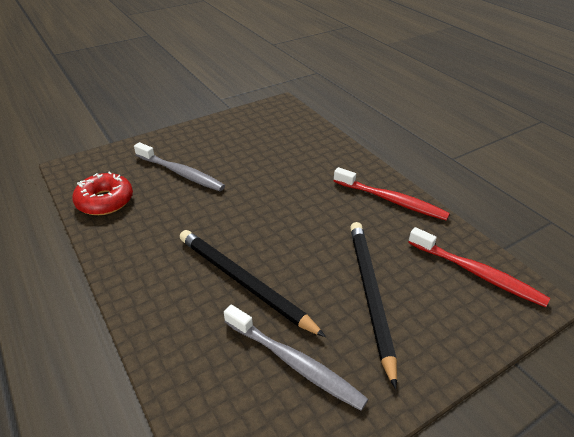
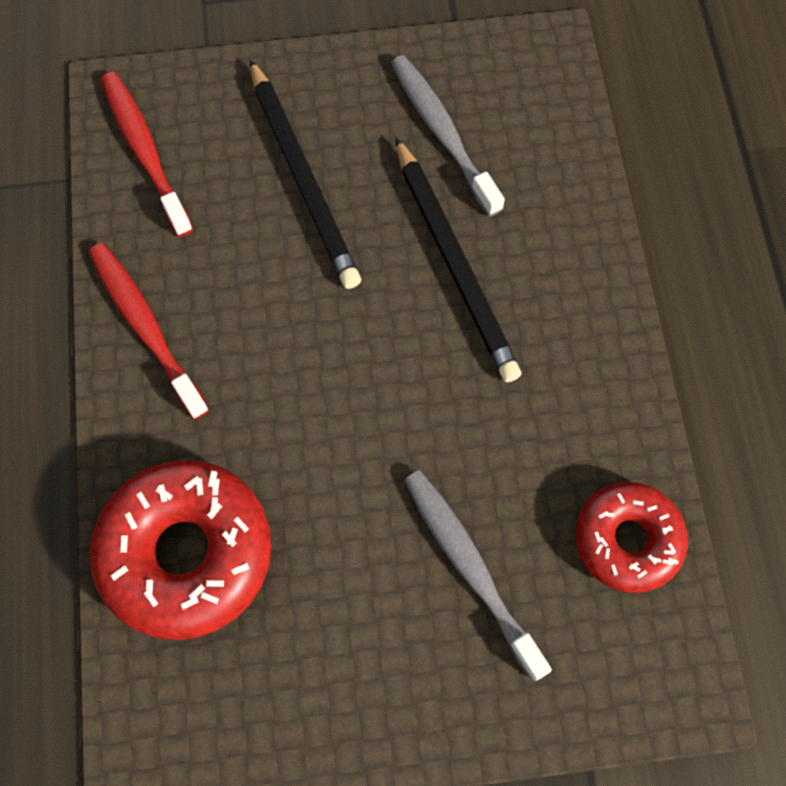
camera: 155 degrees left, 30 degrees up
(306, 145) = (187, 552): none -> red donut
(370, 295) = (303, 178): black pencil -> black pencil turned 45 degrees counterclockwise

